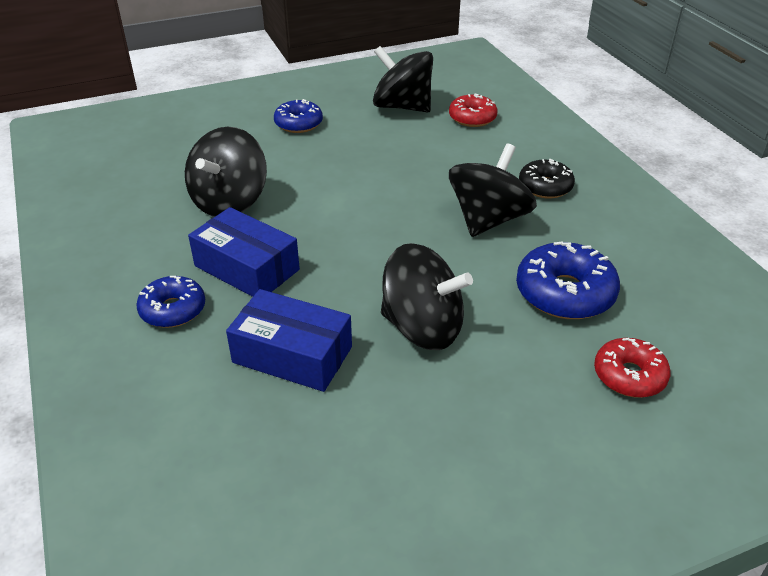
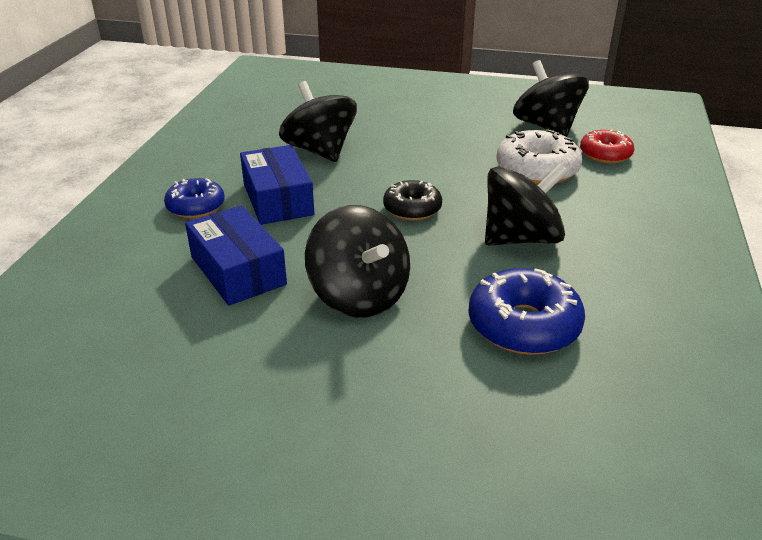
camera: 35 degrees right, 5 degrees down
(230, 202) = (320, 151): black spinning top -> black spinning top turned 90 degrees clockwise
(298, 124) = (439, 114): blue donut -> none
(436, 151) = (537, 170): none -> white donut
(545, 187) = (613, 232): black donut -> black donut (412, 209)
(629, 376) = (504, 422): red donut -> none

